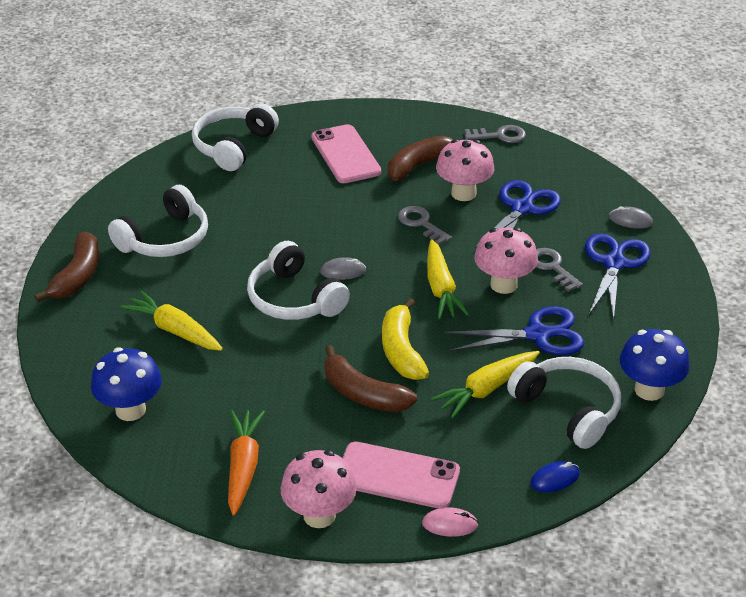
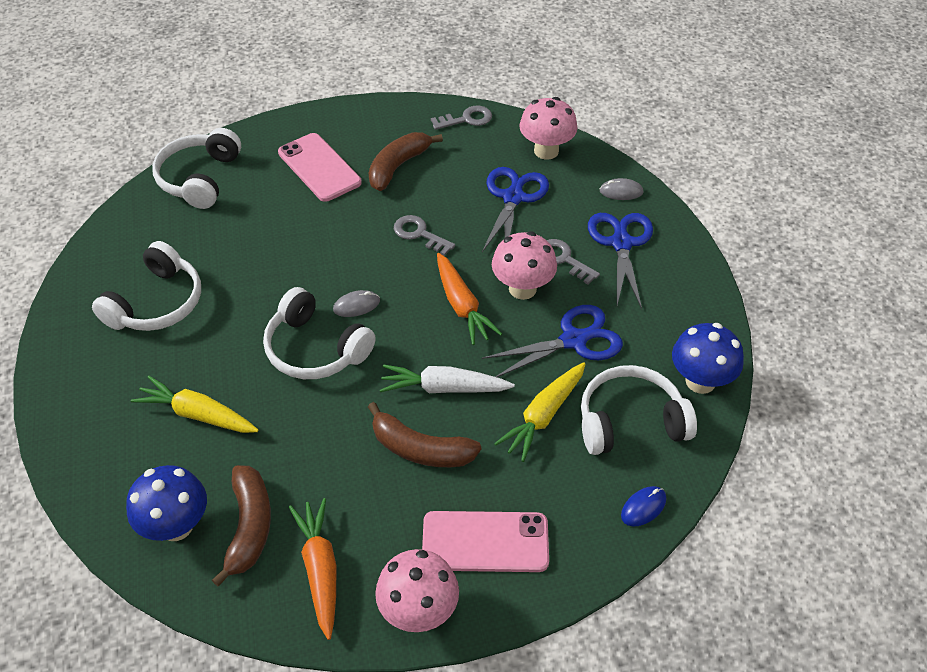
camera: 15 degrees left, 10 degrees up
(77, 276) = (72, 369): brown banana -> brown banana (249, 527)
(401, 350) = (444, 388): yellow banana -> white carrot
(441, 288) = (462, 305): yellow carrot -> orange carrot
(450, 524) = (556, 589): pink mouse -> none
(463, 193) = (451, 191): pink mushroom -> pink mushroom (546, 151)
(568, 409) = (630, 421): white headphones -> white headphones turned 45 degrees counterclockwise

